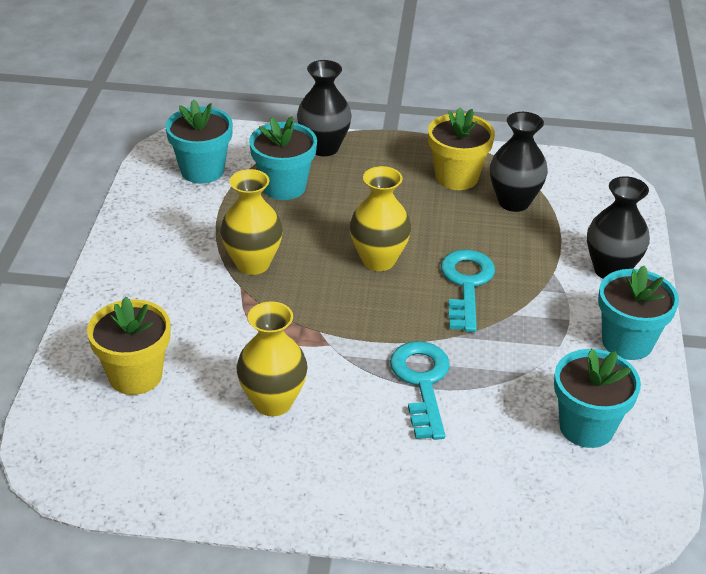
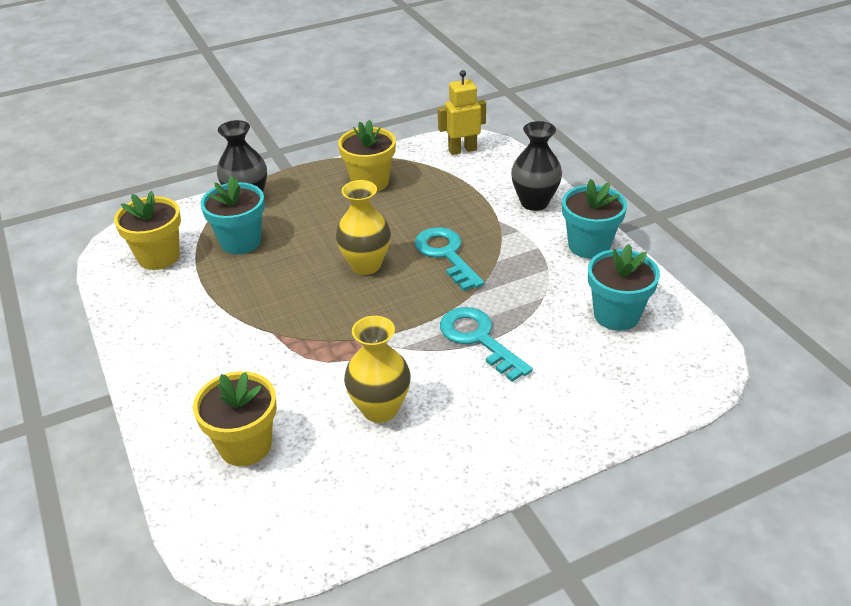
camera: 30 degrees left, 0 degrees up
(202, 170) = (159, 257): turquoise flower pot -> yellow flower pot
(253, 264) = (267, 311): yellow vase -> none
(514, 202) = (427, 183): black vase -> none
(585, 180) = (462, 150): none -> yellow robot

